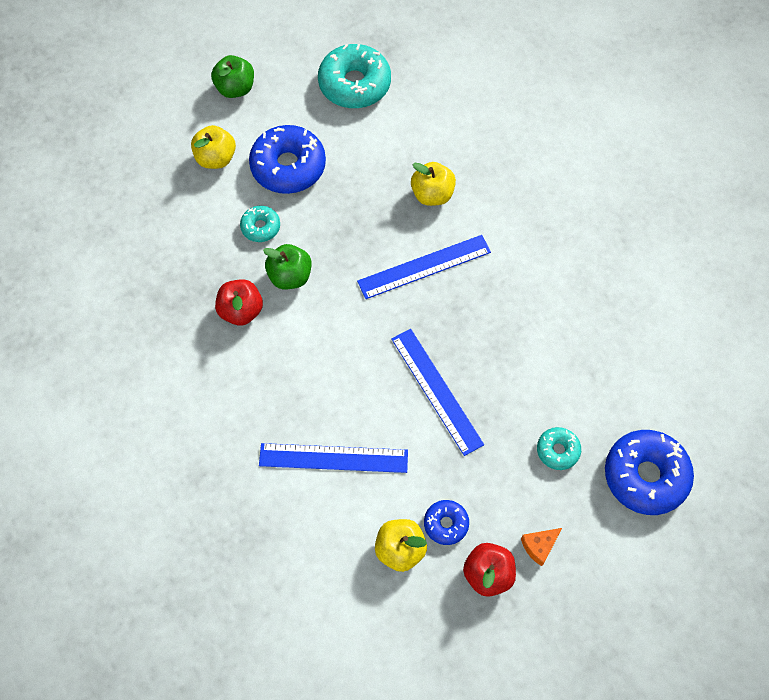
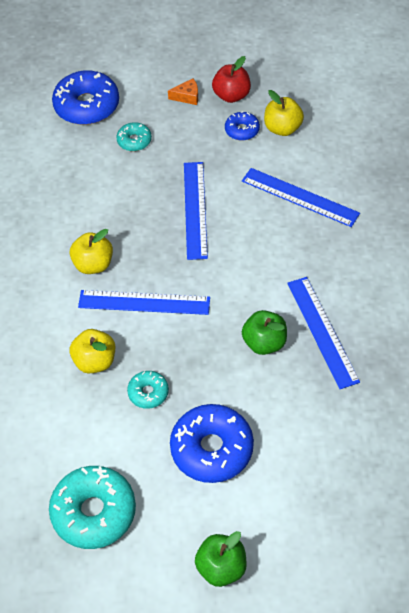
camera: 150 degrees left, 10 degrees down
(216, 158) = (280, 491): yellow apple -> yellow apple (93, 264)
(241, 311) = (322, 331): red apple -> blue ruler
(260, 227) = (269, 399): turquoise donut -> turquoise donut (148, 393)

